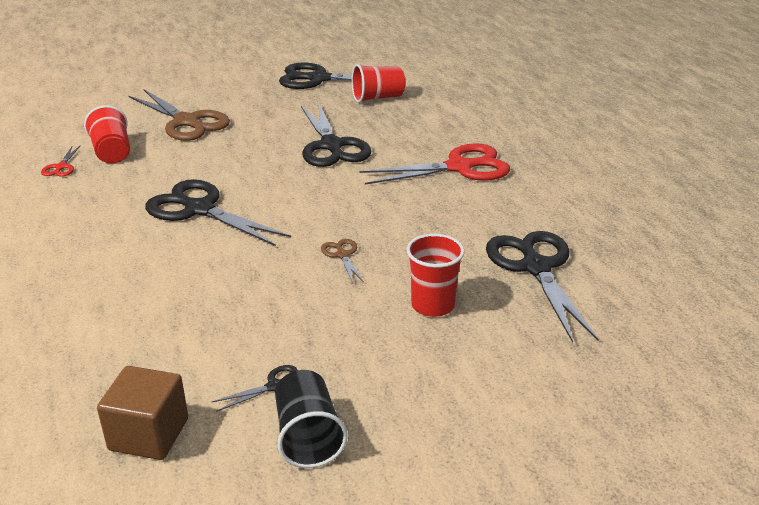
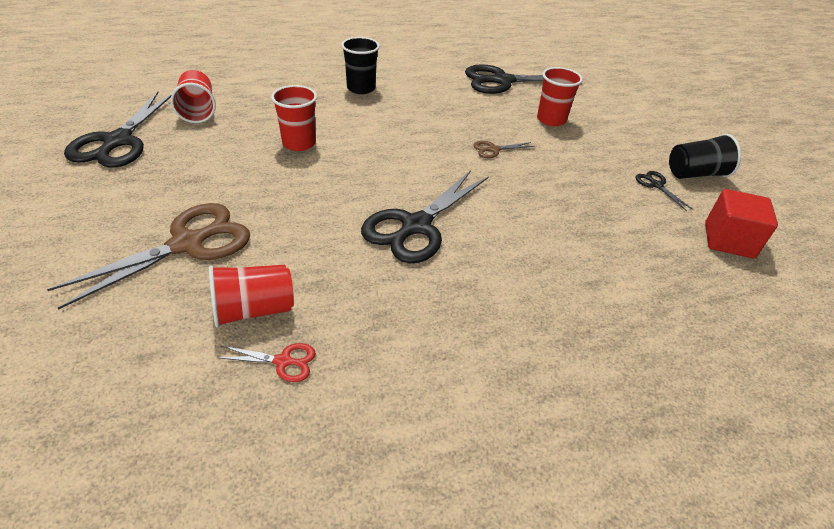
camera: 90 degrees left, 10 degrees up
(149, 434) = (728, 240): brown cube -> red cube
(331, 146) = (299, 143): black scissors -> red cup
(459, 167) = (361, 88): red scissors -> black cup

